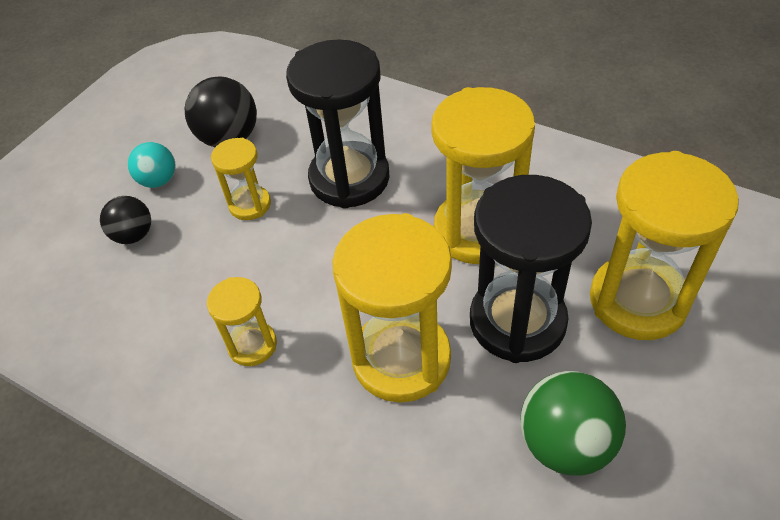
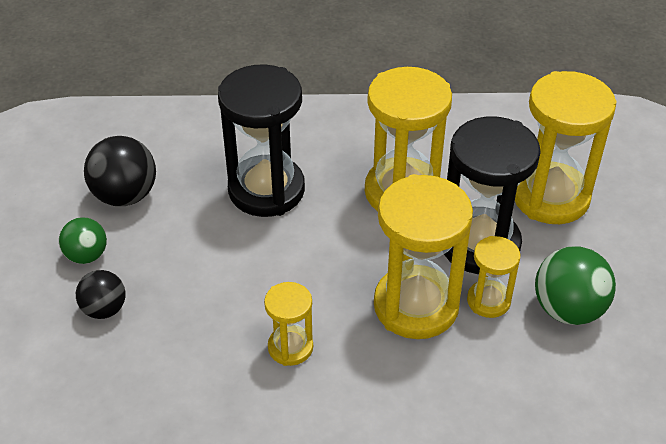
camera: 35 degrees left, 5 degrees down
(158, 180) = (86, 255): turquoise ball -> green ball
(250, 205) = (194, 243): yellow hourglass -> yellow hourglass (488, 301)

